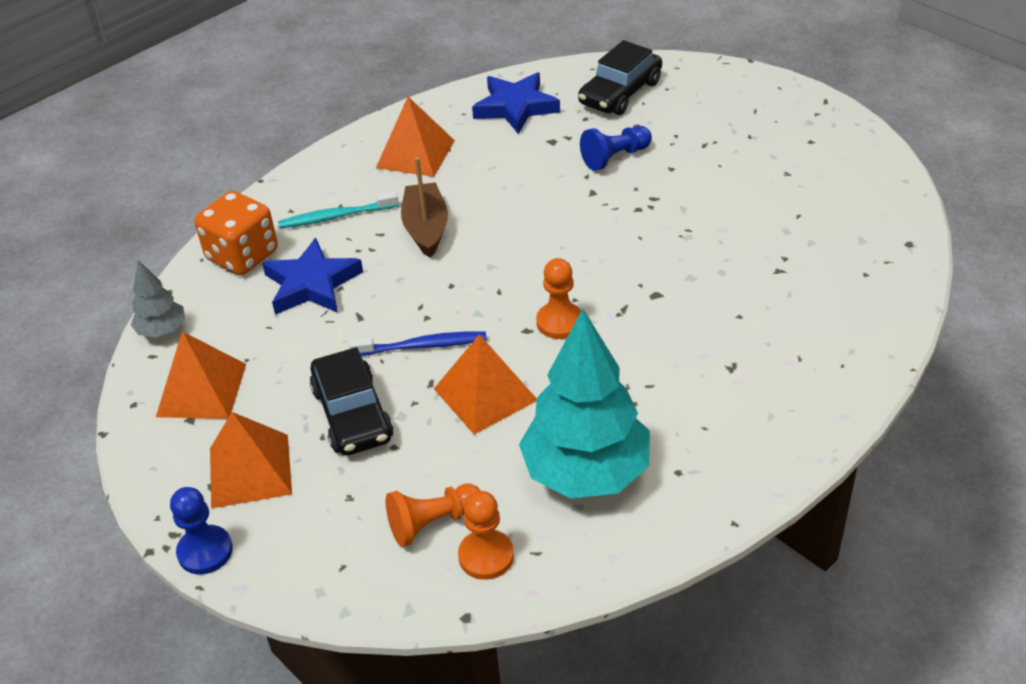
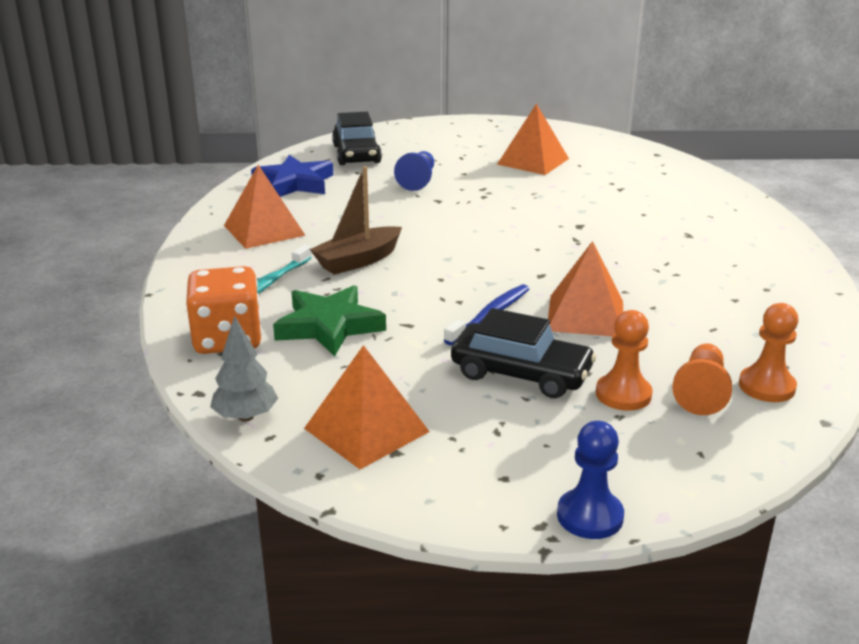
camera: 50 degrees left, 15 degrees down
(250, 470) = (515, 448): orange pyramid -> orange pyramid (533, 161)
(312, 284) = (329, 326): blue star -> green star
(426, 228) = (358, 260): brown boat -> brown boat turned 75 degrees counterclockwise
(560, 322) = (553, 262): orange pawn -> orange pawn (623, 394)
(586, 473) = (725, 316): turquoise tree -> none

